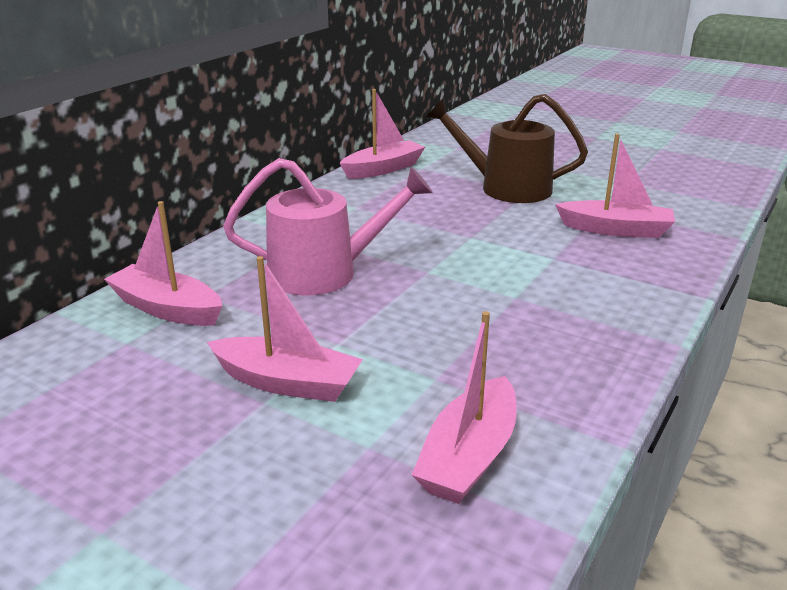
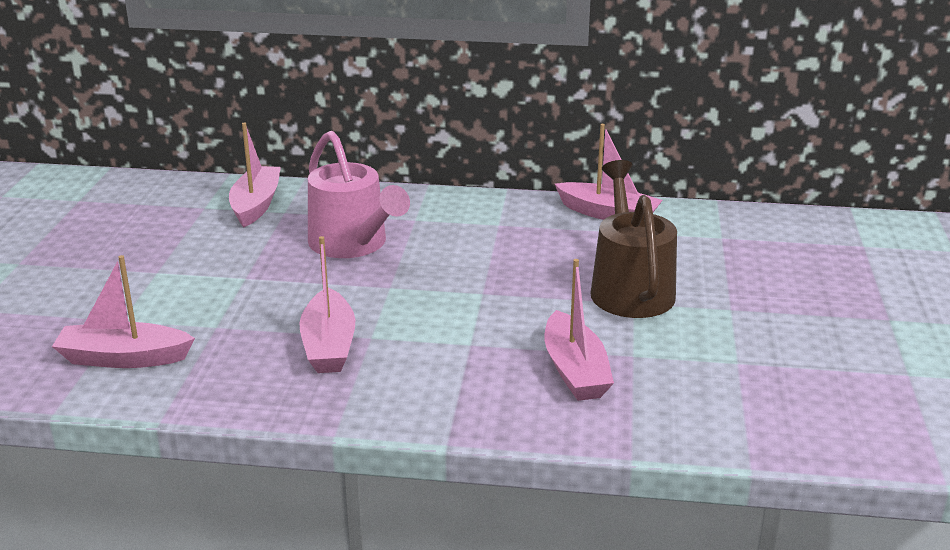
camera: 65 degrees right, 0 degrees up
(287, 382) = (182, 273): pink boat -> pink boat (329, 345)

